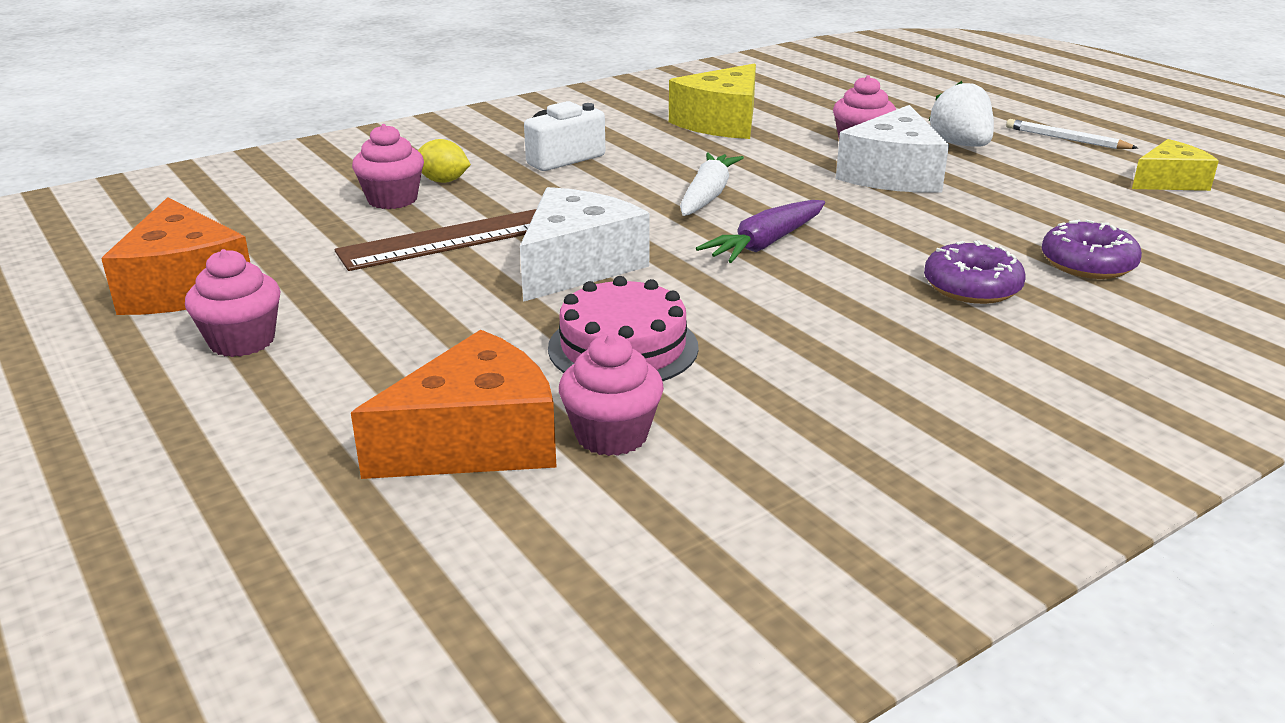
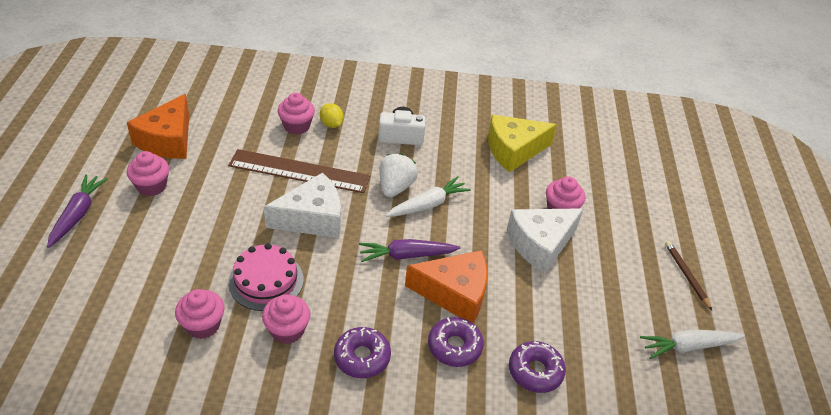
camera: 35 degrees right, 15 degrees up
(139, 429) = (78, 214): none -> purple carrot
(476, 441) = (160, 295): orange cheese -> orange cheese (454, 293)
(746, 376) = (287, 330): none -> pink cupcake
(890, 349) = (362, 357): none -> purple donut
(960, 145) = (615, 243): white strawberry -> white strawberry (395, 187)
(1066, 139) = (686, 275): white pencil -> brown pencil
(1169, 182) = (688, 346): yellow cheese -> white carrot

